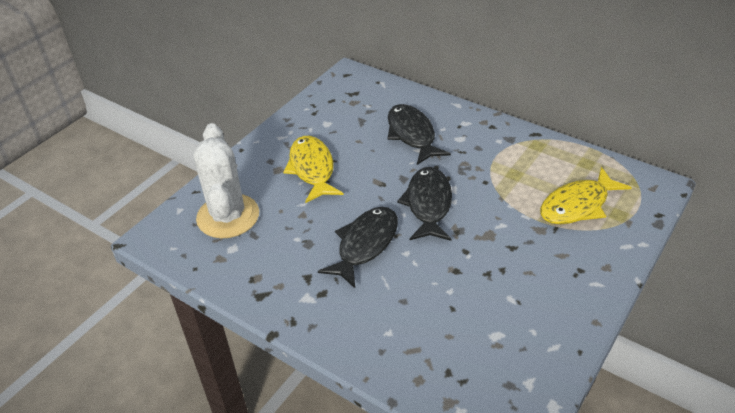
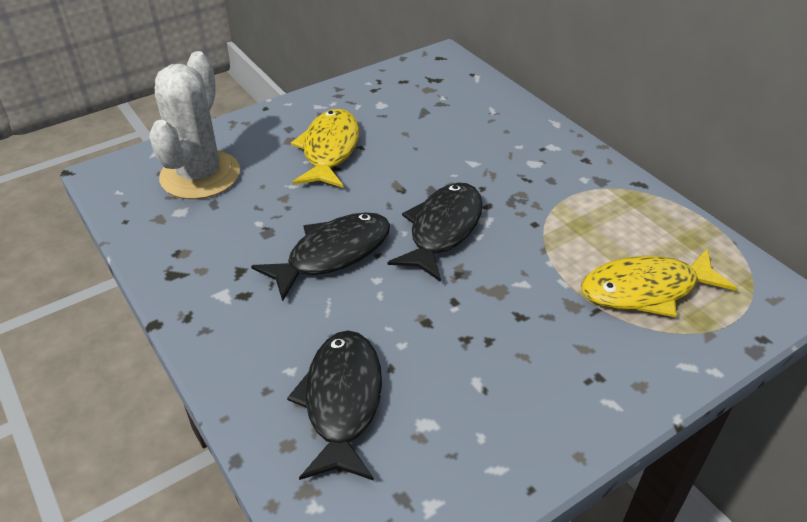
camera: 20 degrees right, 0 degrees up
(412, 135) = (475, 143): black fish -> black fish (342, 401)

